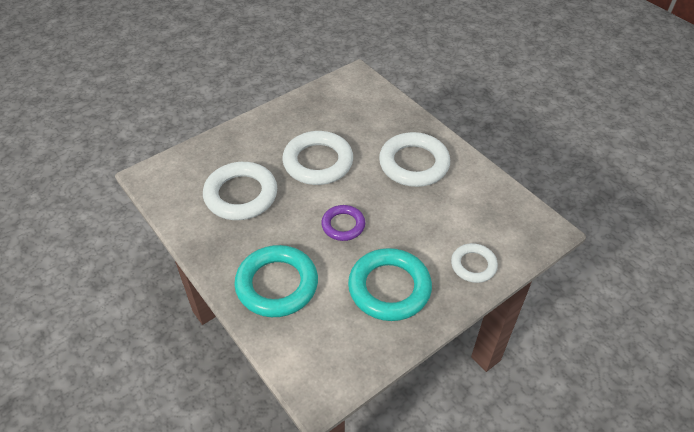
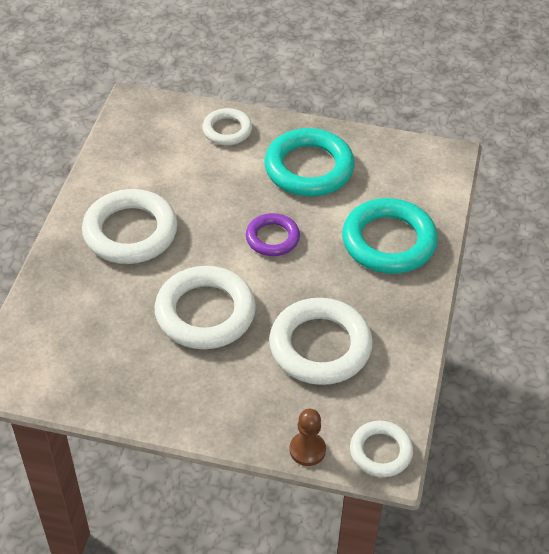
camera: 130 degrees left, 0 degrees up
(154, 177) = (380, 452): none -> white ring
(191, 151) = (307, 450): none -> brown pawn

